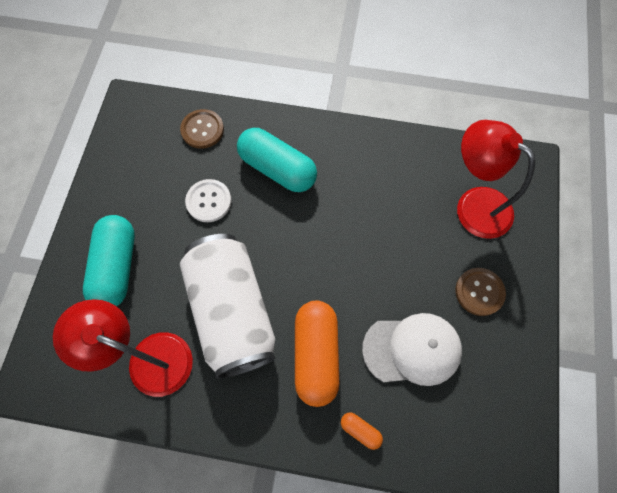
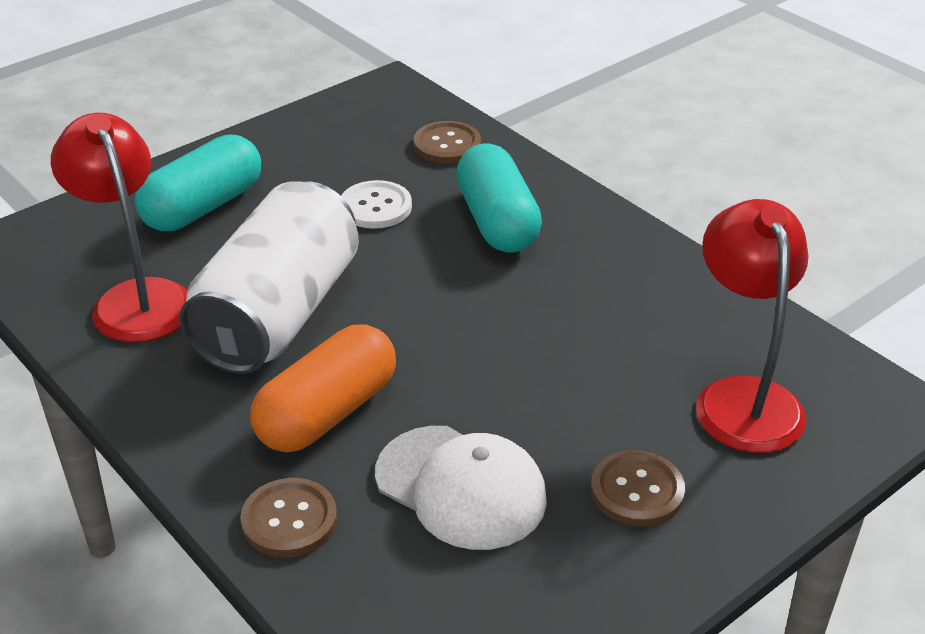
camera: 40 degrees right, 30 degrees down
(360, 430) = (289, 520): orange capsule -> brown button

